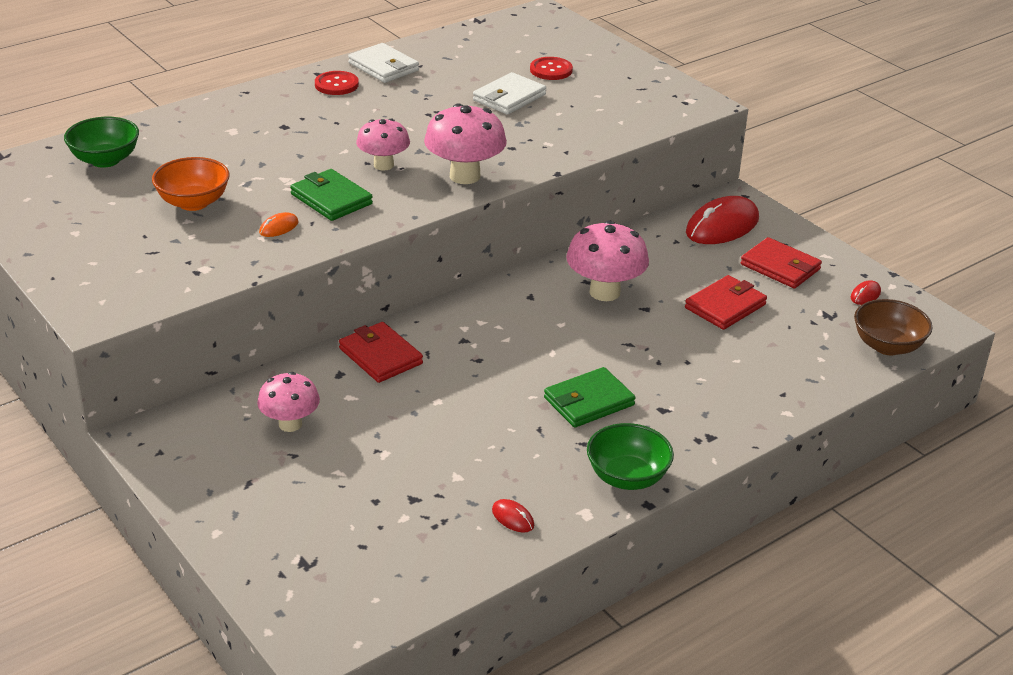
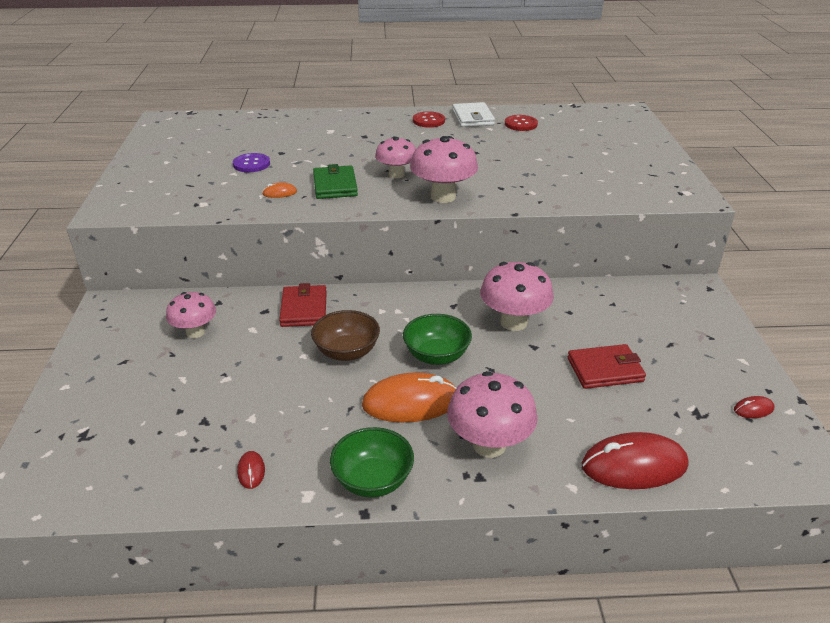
camera: 35 degrees right, 0 degrees up
(105, 160) = (238, 128): green bowl -> green bowl (436, 356)
(193, 202) = (251, 164): orange bowl -> purple button
(509, 97) = (538, 156): white wallet -> none
(551, 70) = (592, 146): red button -> red button (521, 124)
(589, 401) = (410, 402): green wallet -> orange mouse
(692, 408) = (489, 445): none -> pink mushroom
(722, 226) = (665, 305): red mouse -> red mouse (634, 465)
(780, 267) = (688, 355): red wallet -> none
(887, 346) = (735, 466): brown bowl -> brown bowl (347, 352)

